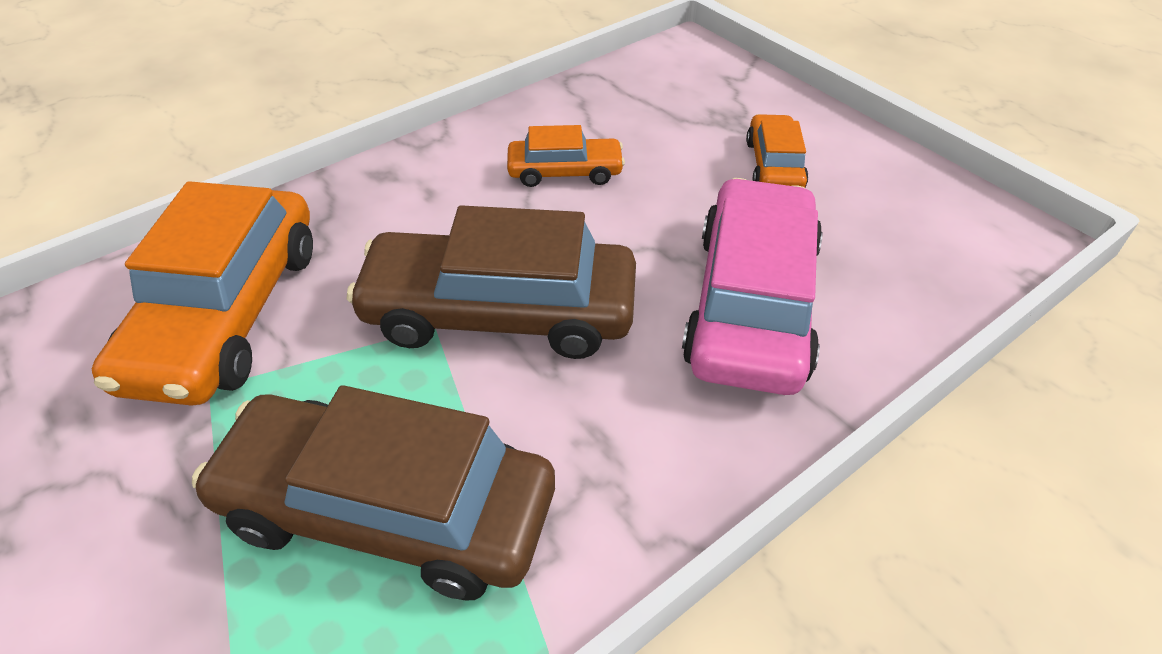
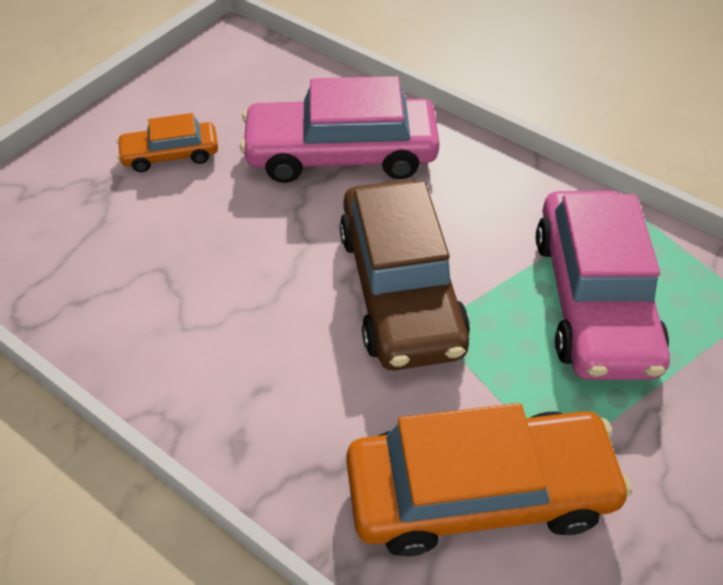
camera: 105 degrees left, 5 degrees up
(387, 510) = (592, 299): brown car -> pink car
(565, 172) = (205, 289): orange car -> none

